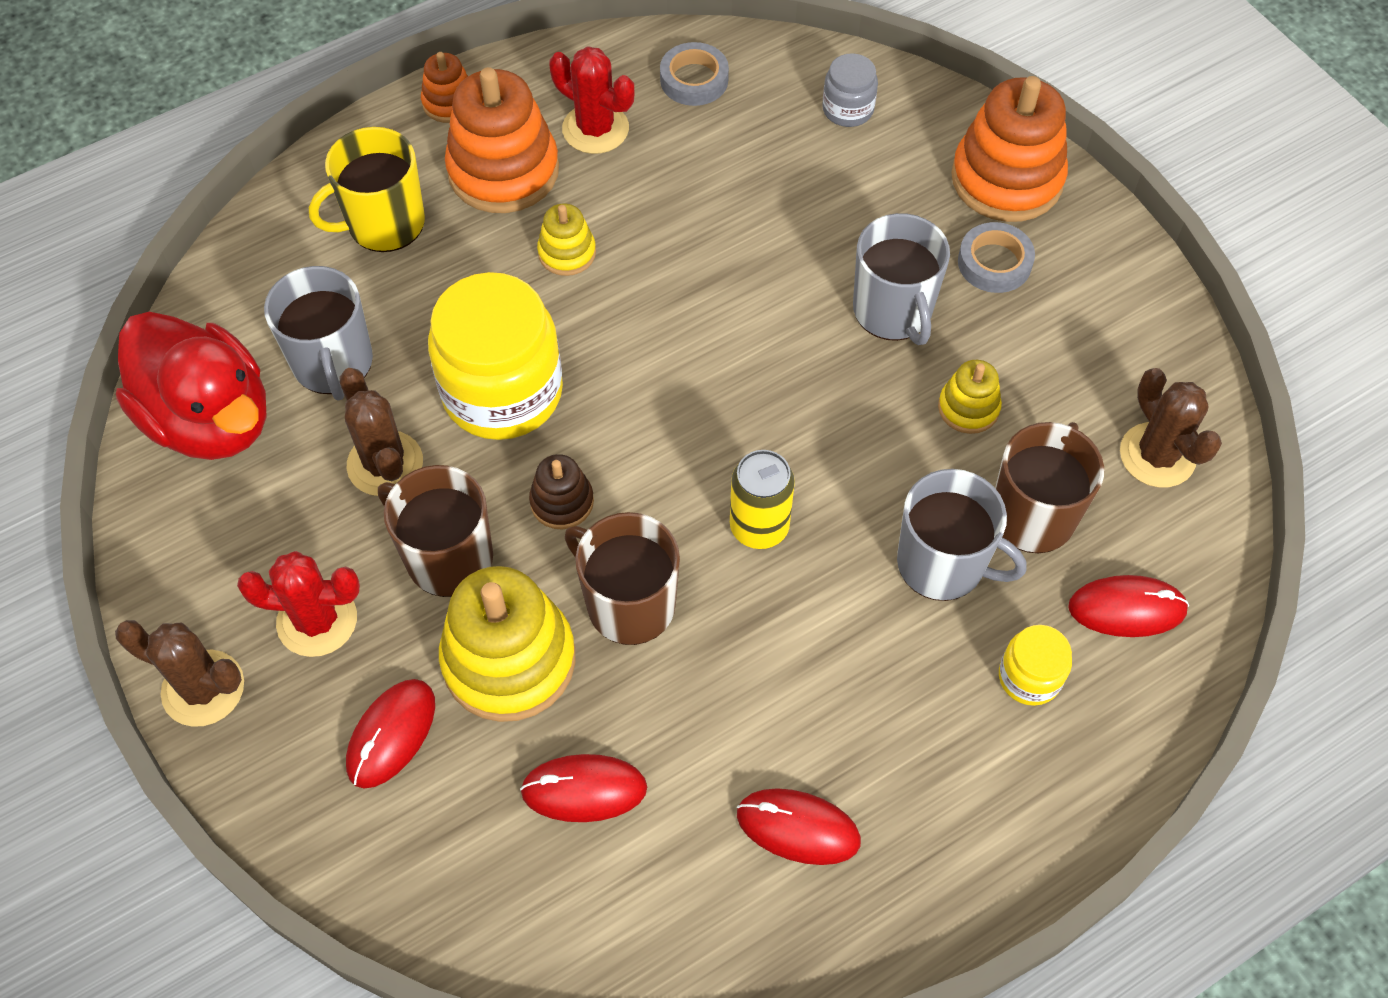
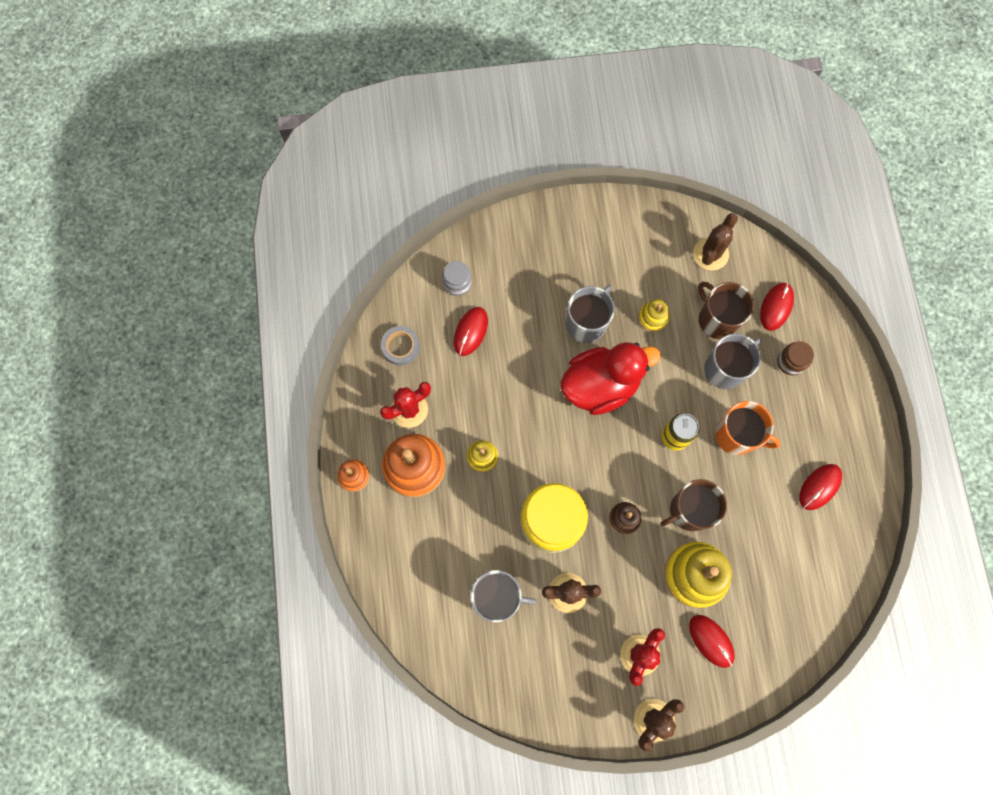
camera: 65 degrees left, 15 degrees up
(210, 419) = (504, 669): red duck -> red duck (600, 385)
(384, 223) = (420, 540): yellow mug -> none
(447, 557) = (631, 582): brown mug -> none
(584, 790) = (769, 567): red mouse -> red mouse (470, 332)
(821, 632) = (736, 435): none -> orange mug
(893, 311) = (586, 323): grey mug -> grey mug turned 60 degrees counterclockwise
(994, 263) = (580, 265): grey tape -> none
(1006, 179) = (535, 234): orange stacking toy -> none
(1029, 677) = (790, 362): yellow jar -> brown jar
(1157, 455) = (710, 254): brown cactus -> brown cactus turned 60 degrees counterclockwise

